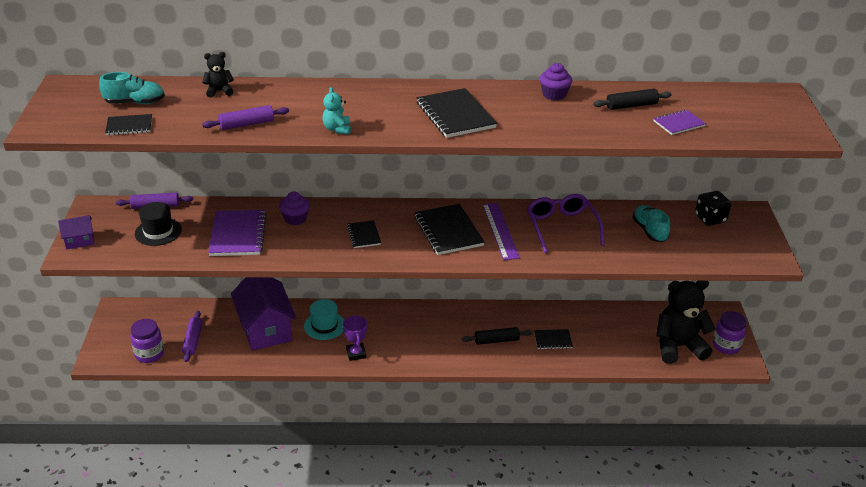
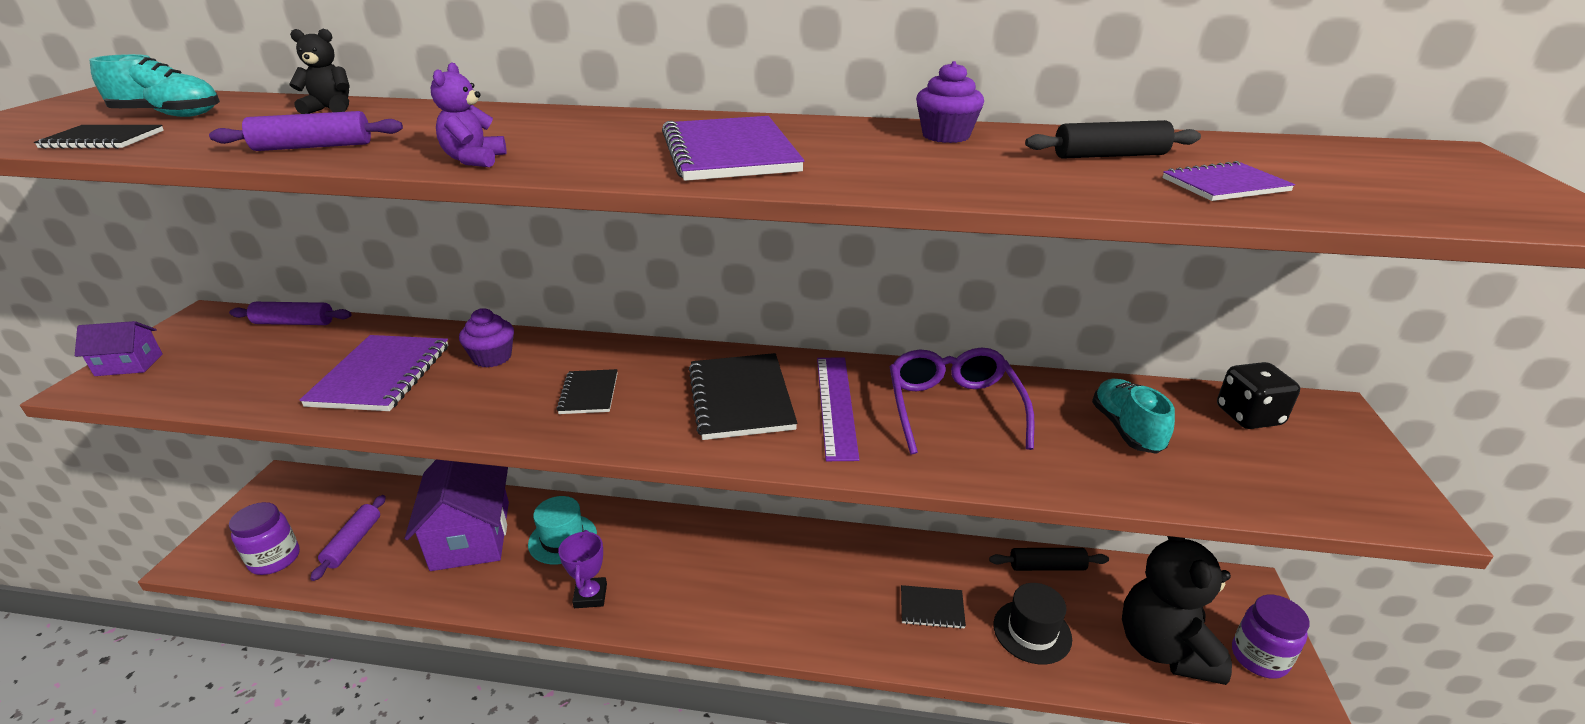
camera: 10 degrees right, 5 degrees down
(158, 232) = (261, 360): black hat -> black hat (1032, 631)
(337, 129) = (474, 160): turquoise teddy bear -> purple teddy bear
(455, 115) = (729, 152): black notebook -> purple notebook
(496, 340) = (833, 597): black rolling pin -> black rolling pin (1046, 566)
(678, 346) = (1164, 648): black teddy bear -> black teddy bear turned 90 degrees counterclockwise

